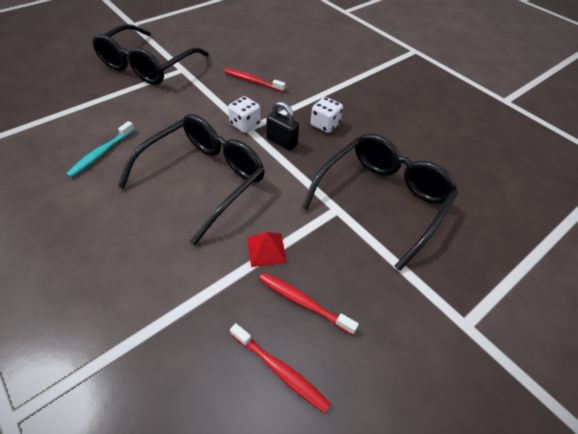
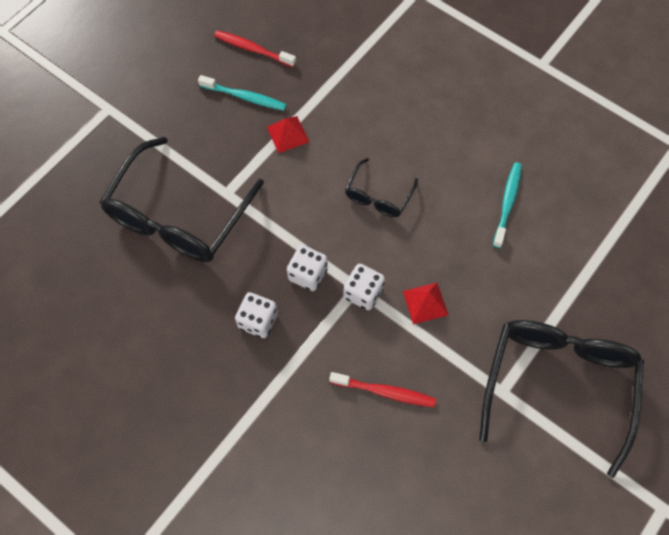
camera: 170 degrees right, 15 degrees up
(203, 180) = (378, 195): black glasses -> black glasses, size x0.48
(204, 112) = (425, 303): none -> red pyramid
(282, 142) = (308, 274): black padlock -> white dice
(303, 302) = (245, 97): red toothbrush -> turquoise toothbrush

